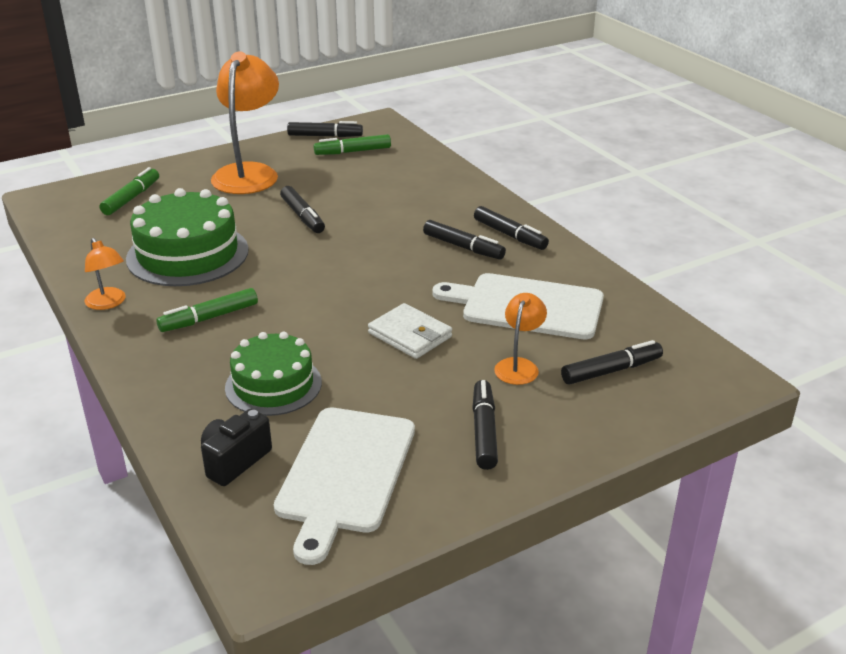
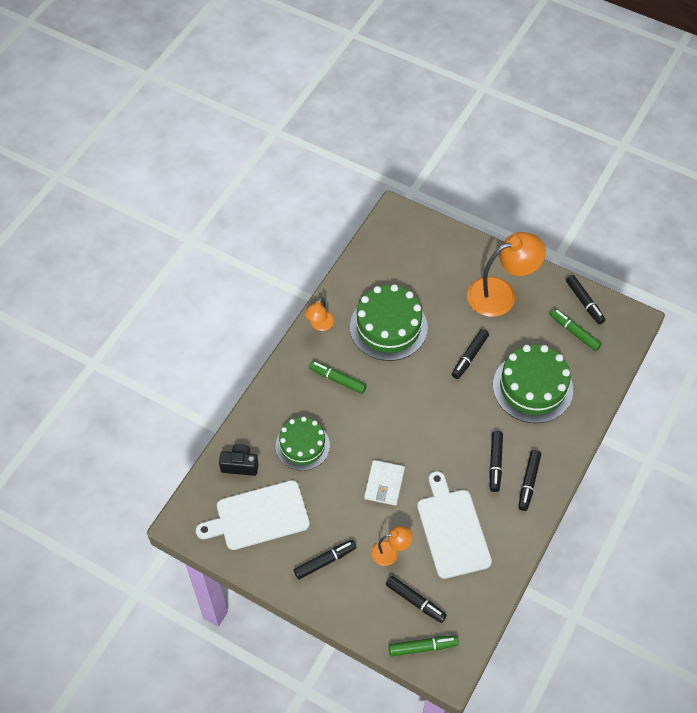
camera: 60 degrees right, 25 degrees up
(131, 198) = (426, 255): green marker -> green marker (422, 647)
(390, 194) = (532, 387): none -> green cake

